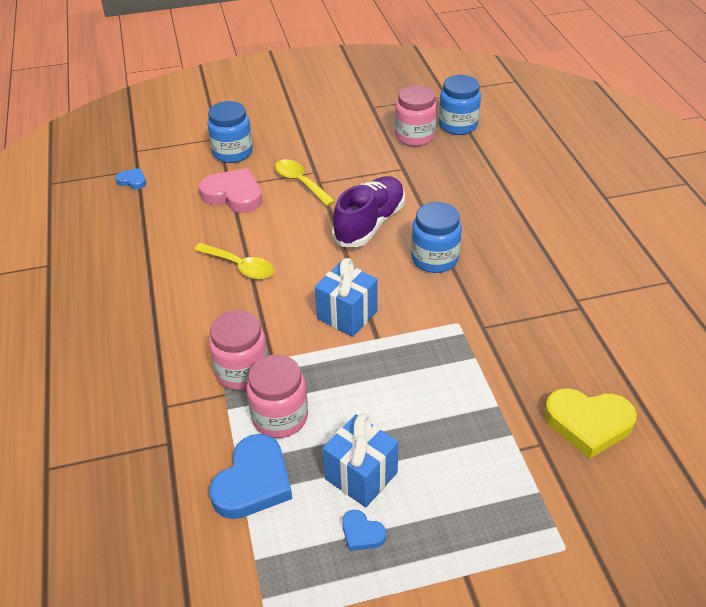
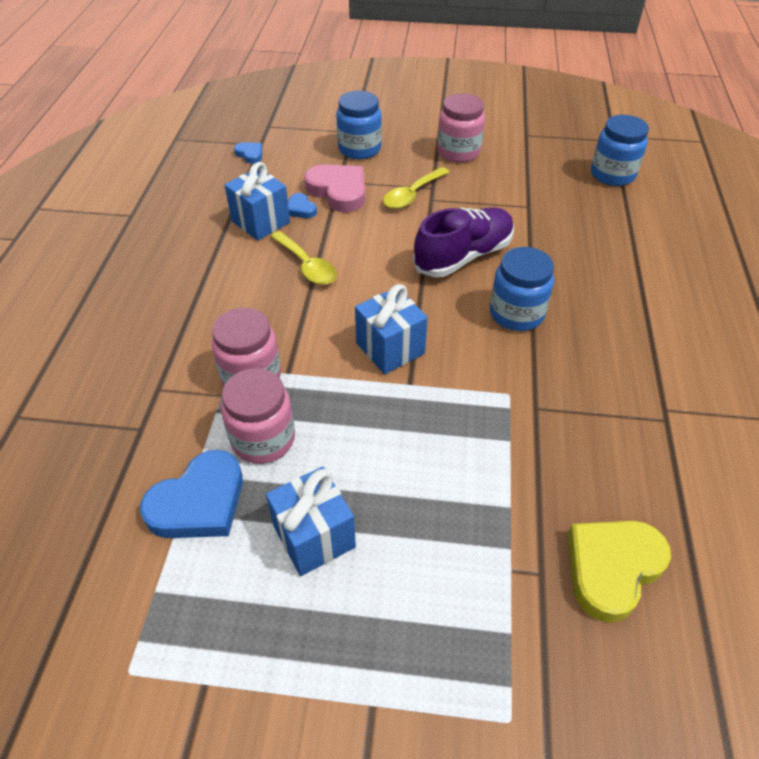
camera: 20 degrees right, 5 degrees up
(177, 239) = (261, 222): none -> blue gift
(300, 182) = (412, 195): yellow spoon -> yellow spoon turned 120 degrees counterclockwise
(362, 533) = (281, 605): blue heart -> blue heart (300, 209)
(414, 136) = (558, 175): pink jar -> pink jar (458, 152)
(588, 423) = (612, 568): yellow heart -> yellow heart turned 105 degrees clockwise

